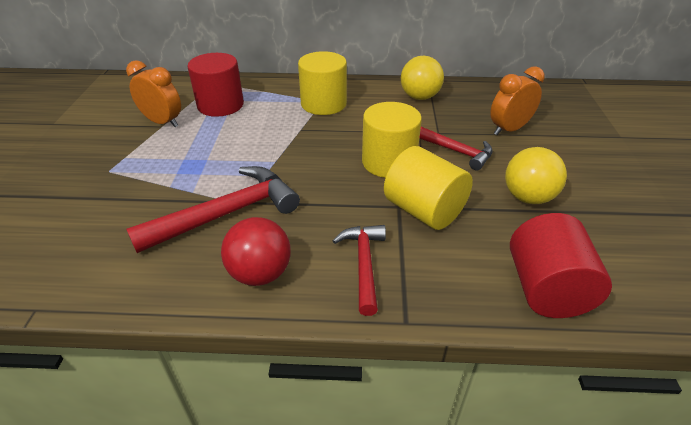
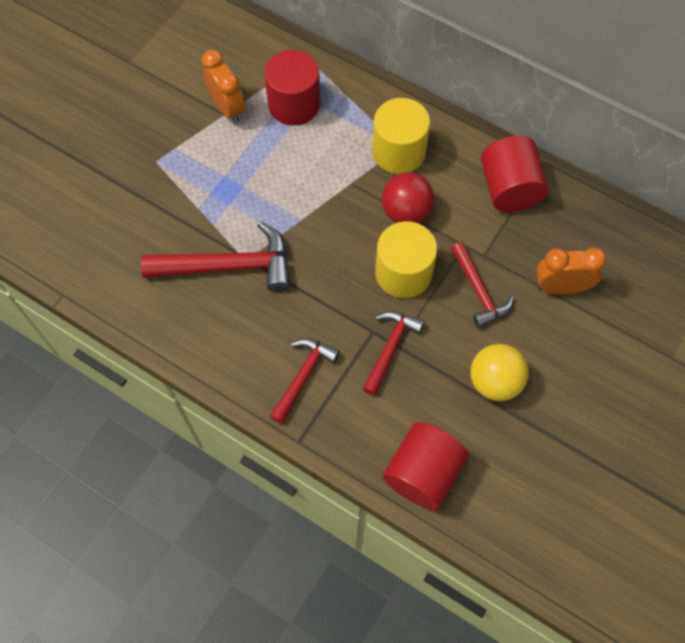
camera: 30 degrees right, 25 degrees up
(260, 273) = (223, 343): red ball -> red ball (406, 212)
(419, 97) = (509, 189): yellow ball -> red cylinder
(424, 211) = (390, 348): yellow cylinder -> red hammer

